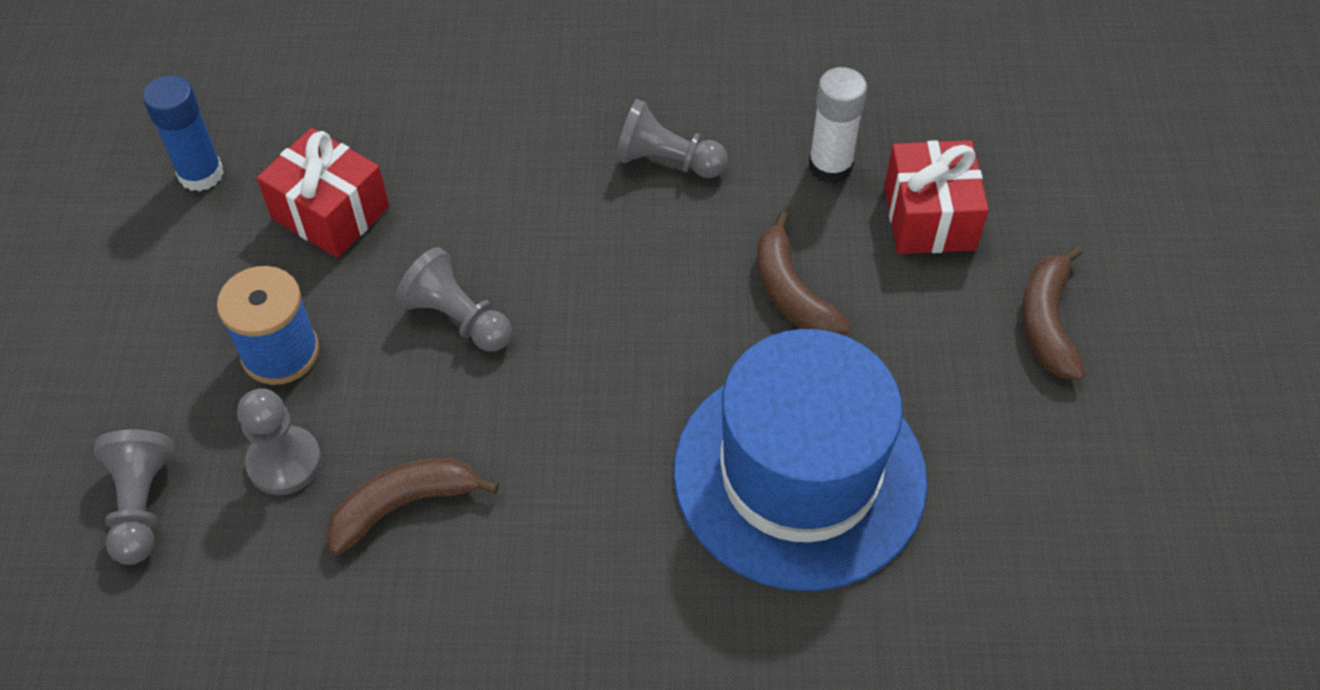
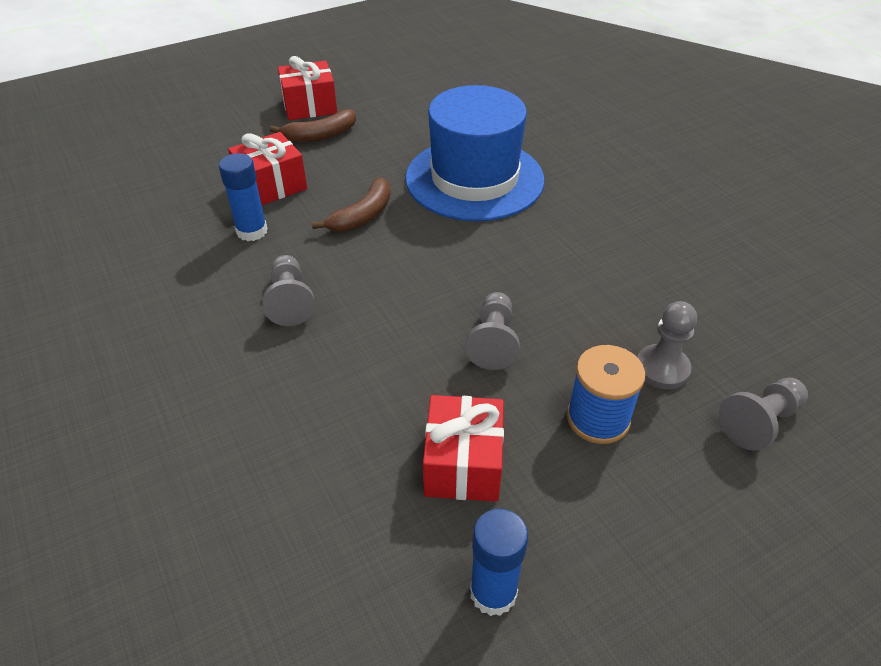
camera: 120 degrees left, 10 degrees down
(404, 505) = (630, 302): brown banana -> none
(830, 166) = (252, 231): white glue stick -> blue glue stick
(1159, 343) = (309, 106): none -> red gift

